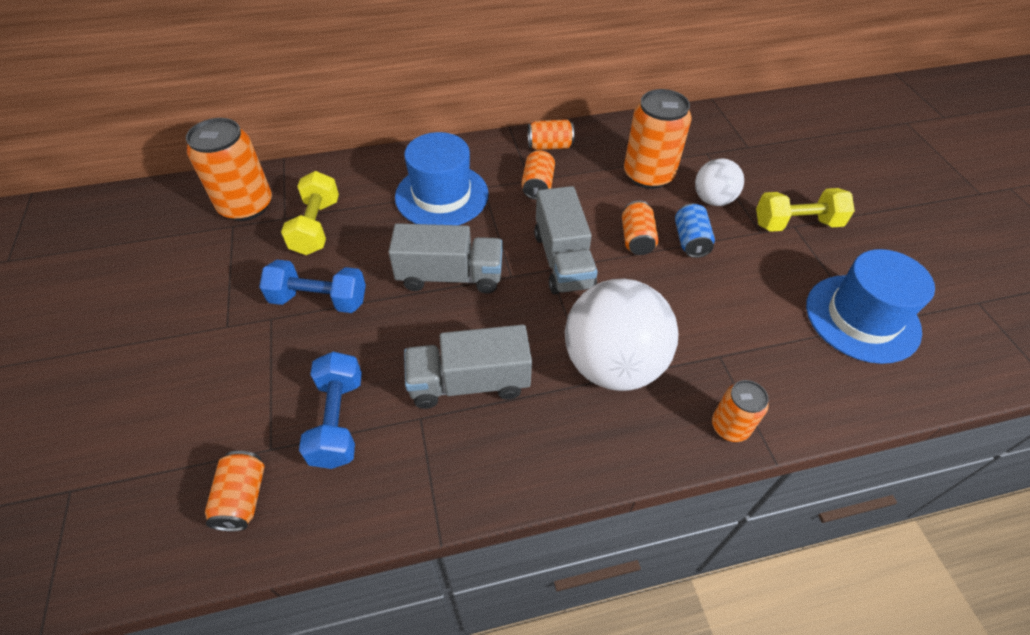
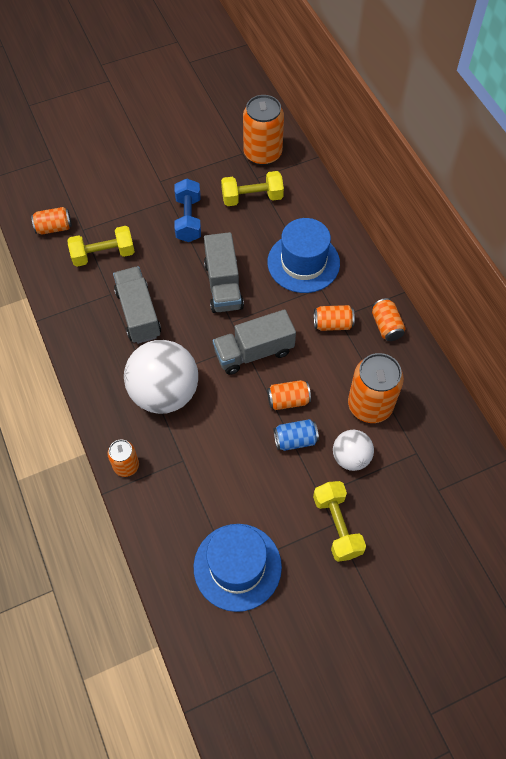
camera: 80 degrees right, 10 degrees up
(338, 421) = (103, 254): blue dumbbell -> yellow dumbbell

